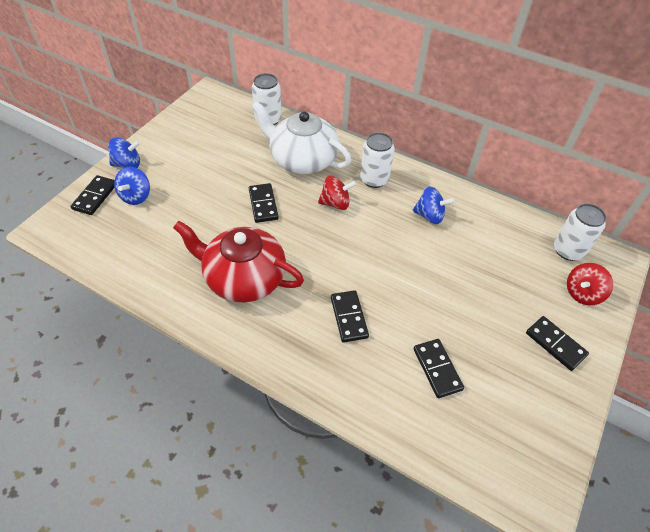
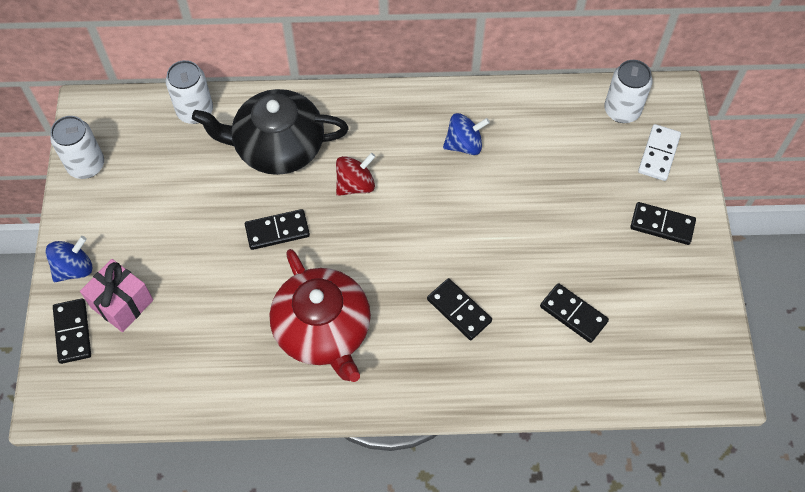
camera: 30 degrees left, 10 degrees up
(136, 196) = (122, 303): blue spinning top -> pink gift
(244, 278) = (323, 330): red teapot -> red teapot turned 105 degrees counterclockwise
(263, 204) = (277, 231): black domino -> black domino turned 60 degrees counterclockwise
(302, 159) = (278, 147): white teapot -> black teapot
(374, 179) = (376, 129): white can -> white can (86, 165)
(582, 293) = (659, 154): red spinning top -> white domino

